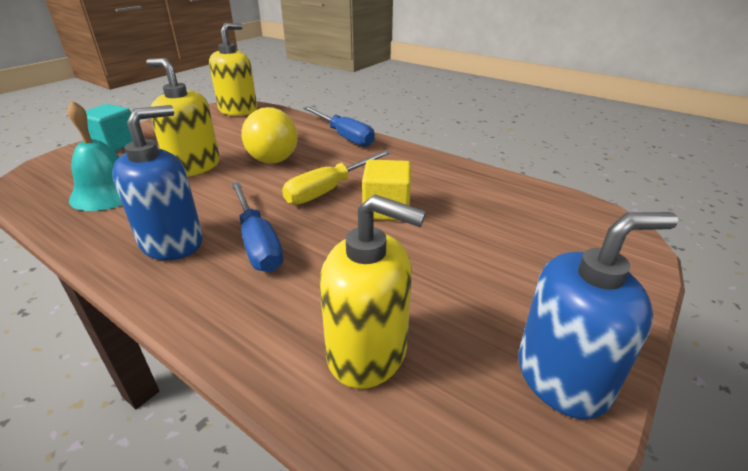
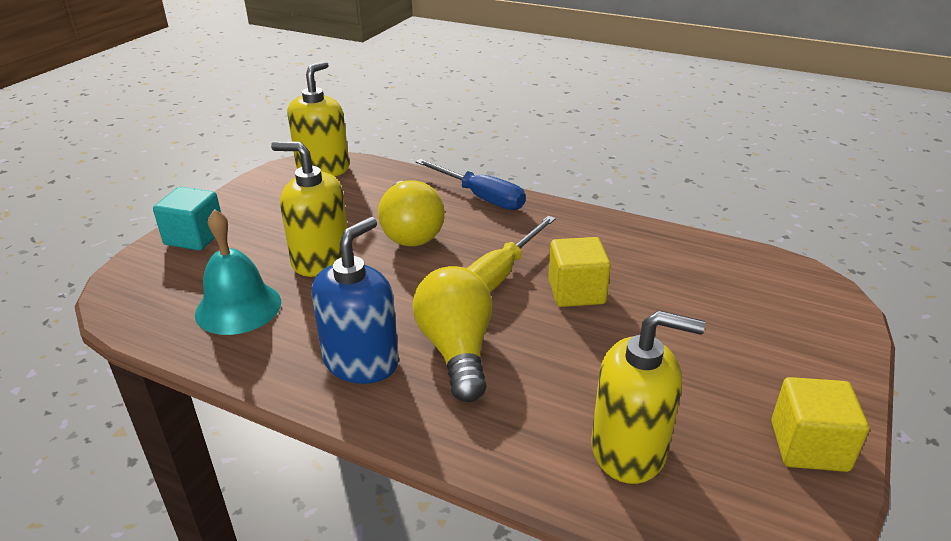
camera: 10 degrees left, 0 degrees up
(257, 242) = (456, 350): blue screwdriver -> yellow light bulb
(562, 377) = (809, 446): blue soap dispenser -> yellow cube

